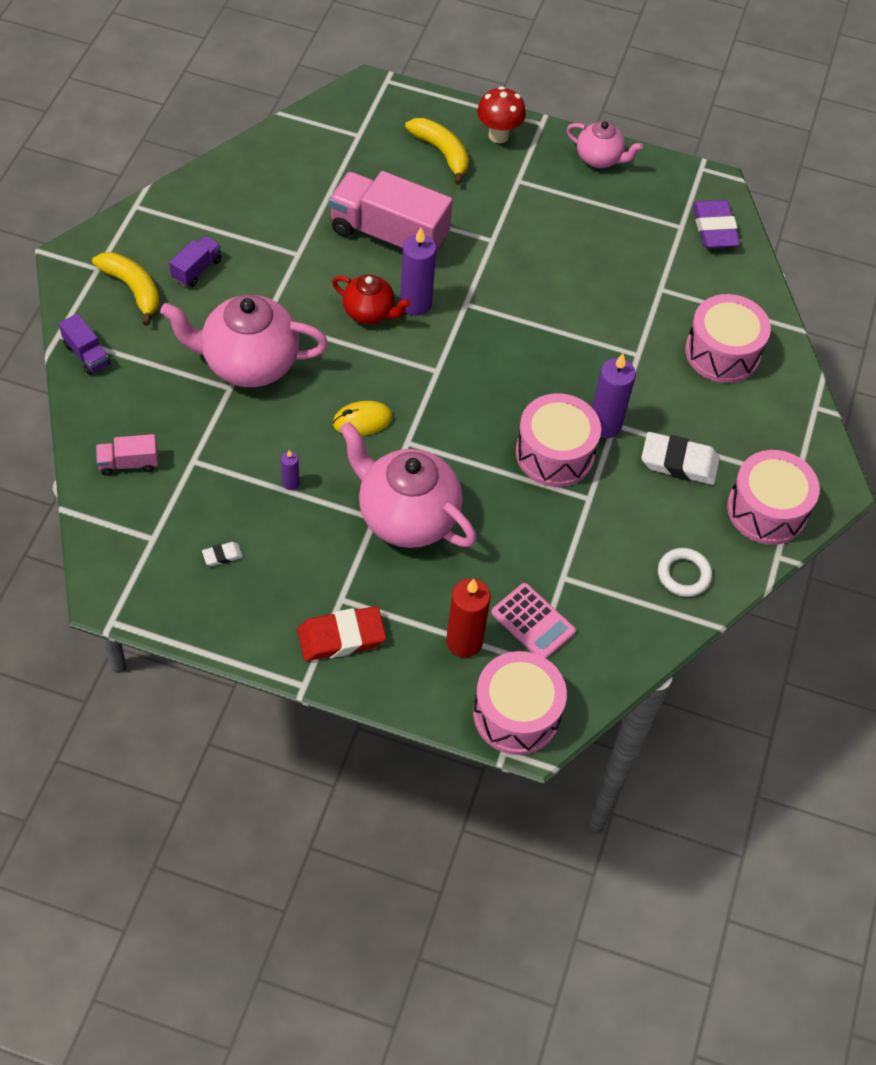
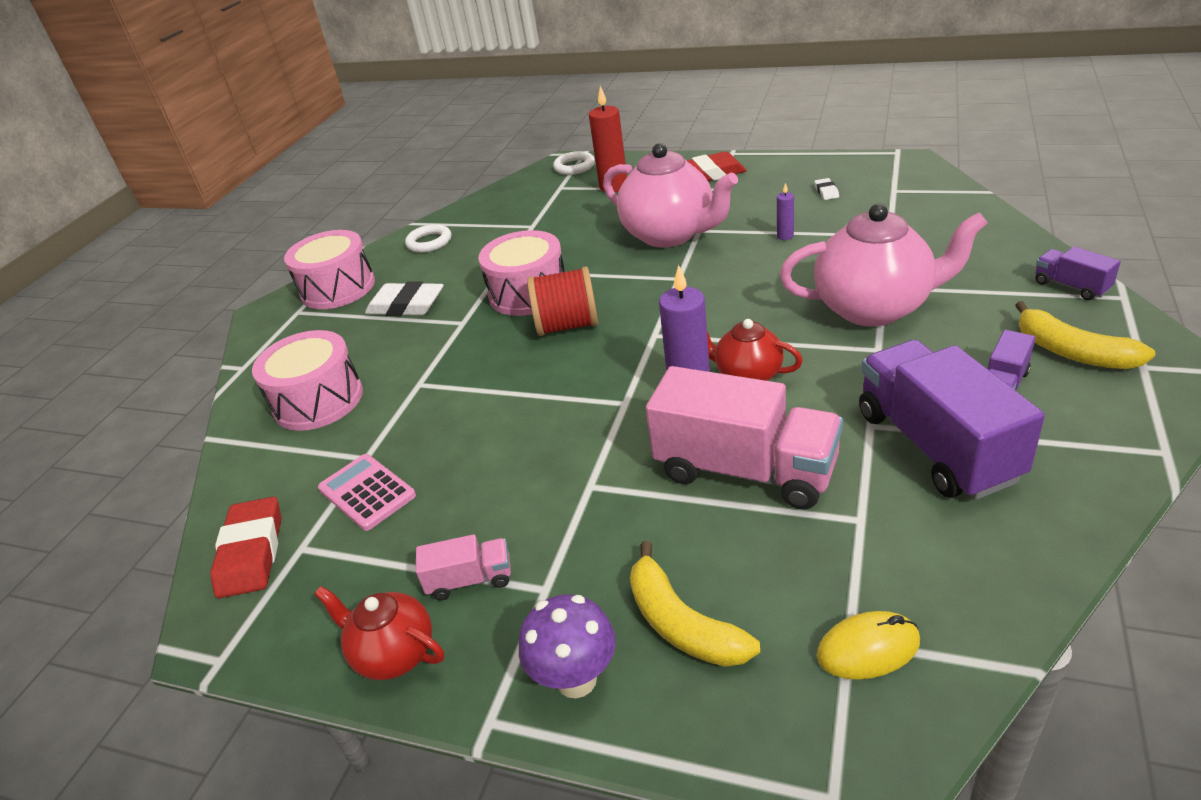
camera: 170 degrees left, 20 degrees down
(129, 463) = (951, 223): pink truck -> pink truck (470, 580)
(222, 555) = (826, 192): white eraser -> white eraser turned 75 degrees counterclockwise
(264, 232) = (936, 446): none -> purple truck
(362, 421) = (728, 285): yellow mouse -> yellow mouse (868, 649)
(498, 135) = (576, 679): red mushroom -> purple mushroom
(513, 398) = (567, 325): none -> red spool
(516, 714) = (574, 167): pink drum -> white ring
(533, 622) = (559, 202): pink calculator -> pink calculator (367, 492)
(599, 159) = (394, 654): pink teapot -> red teapot
(604, 425) = (473, 320): purple candle -> none
(714, 228) = (251, 552): purple eraser -> red eraser

